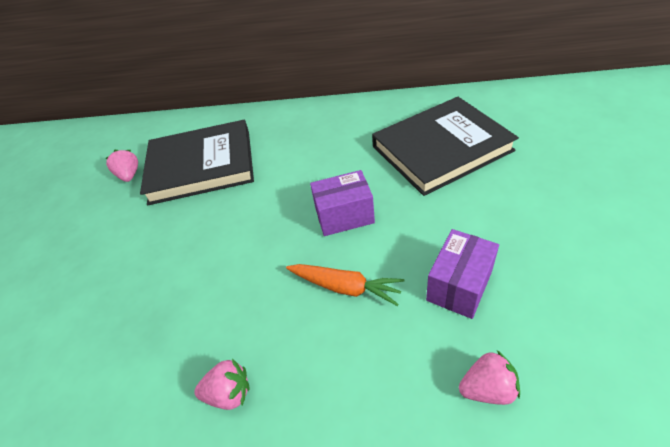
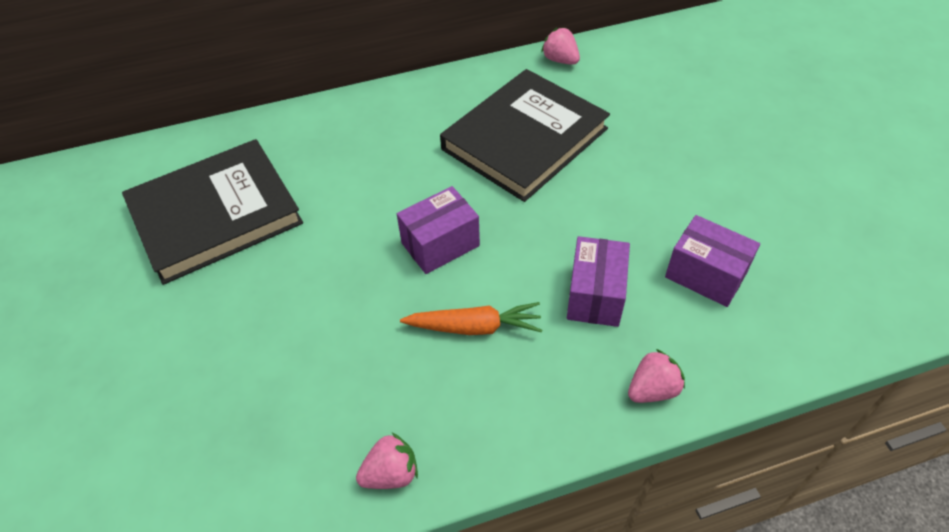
camera: 25 degrees left, 5 degrees up
(129, 175) = (109, 248): pink strawberry -> pink strawberry (560, 60)
(574, 292) = (705, 275): none -> purple box

